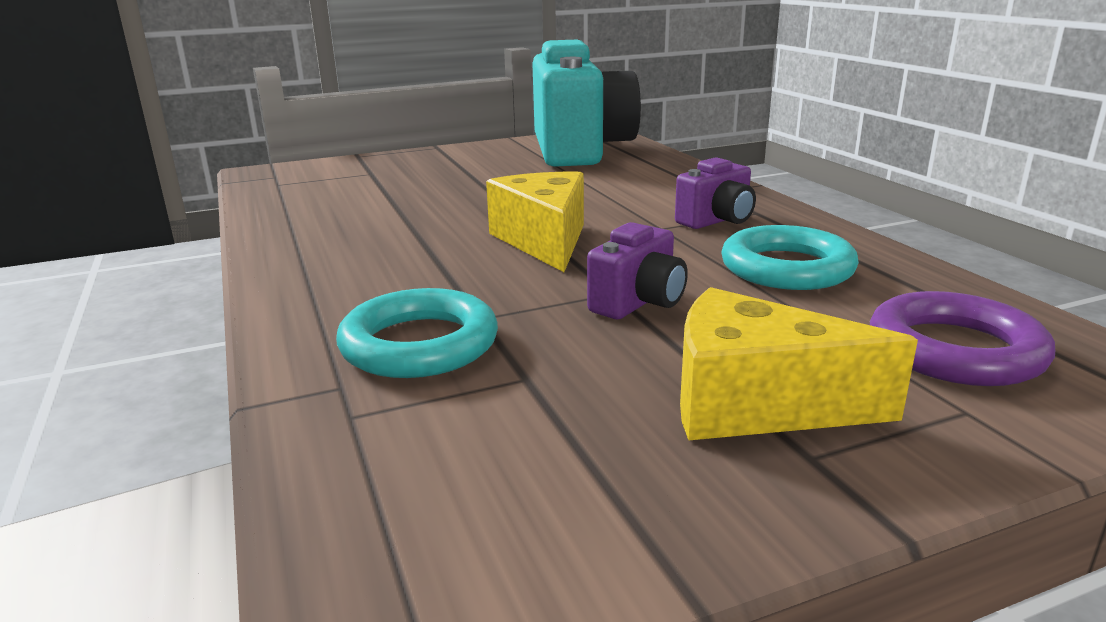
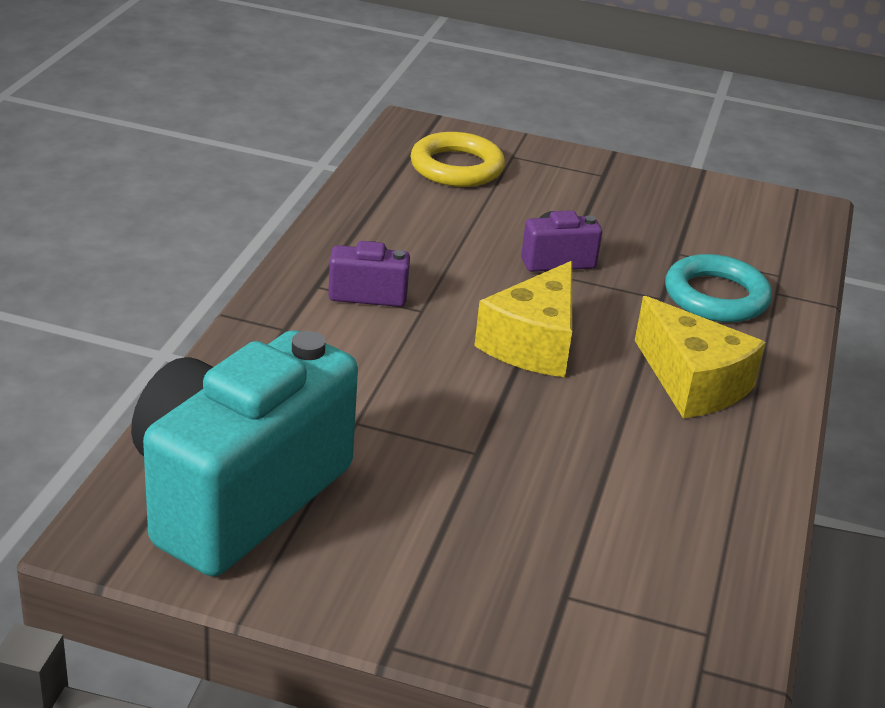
camera: 145 degrees left, 10 degrees up
(755, 404) = (591, 195): yellow cheese -> yellow cheese (693, 383)
(787, 268) = (422, 235): turquoise ring -> none
(955, 350) = (456, 167): purple ring -> yellow ring

